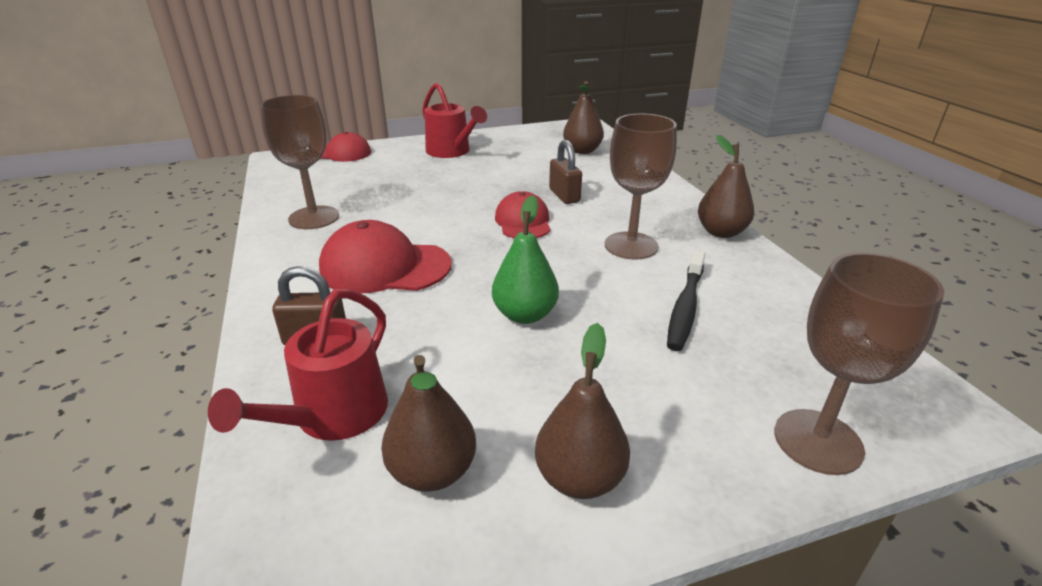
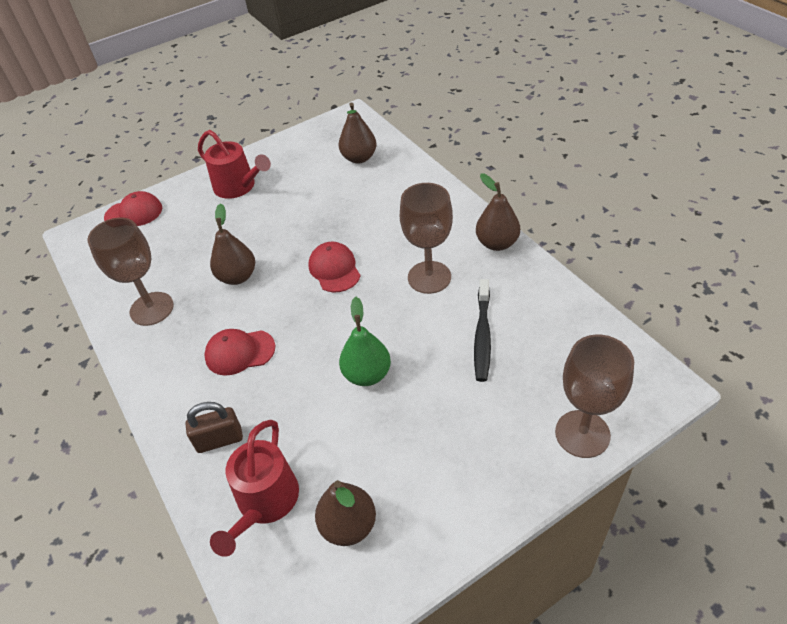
camera: 10 degrees left, 15 degrees up
(385, 267) = (239, 352): red cap -> red cap, size x0.65
(564, 196) = (360, 227): brown padlock -> none
(579, 478) = (442, 503): brown pear -> brown pear (237, 276)

